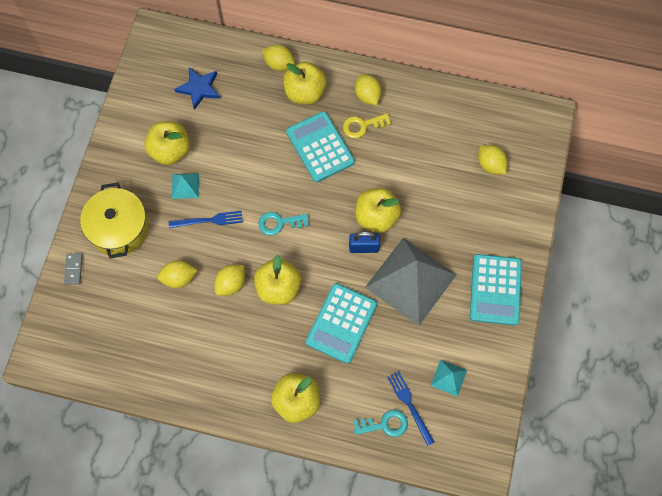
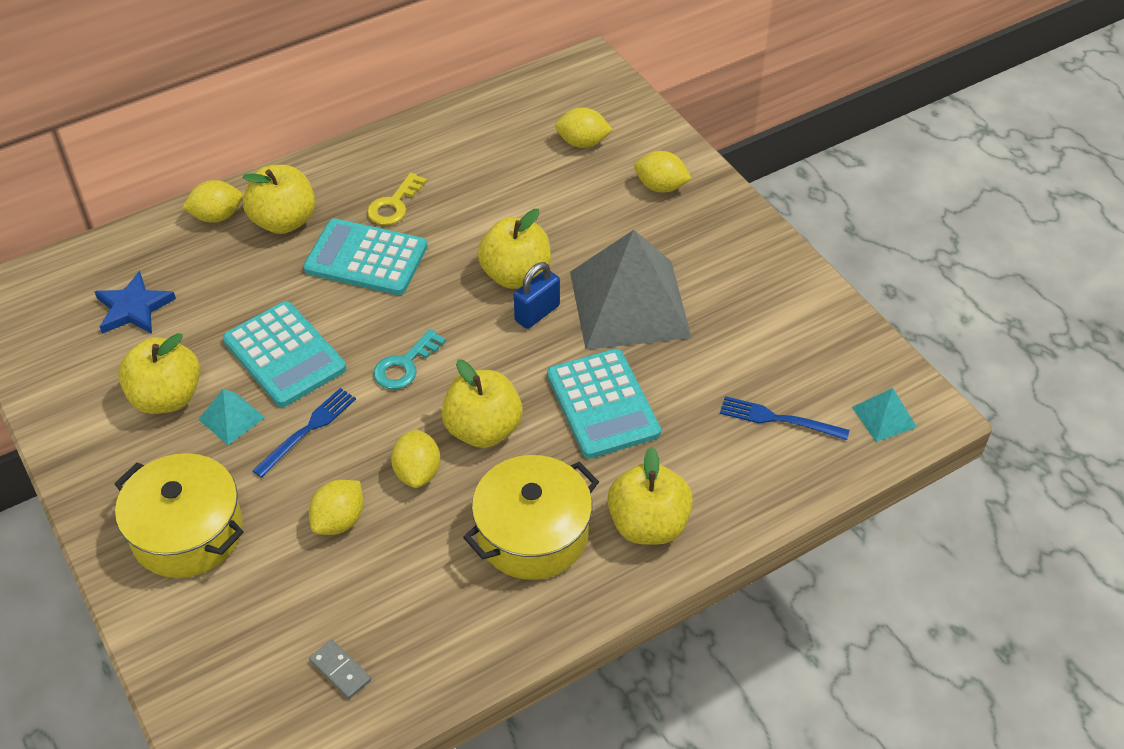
camera: 45 degrees left, 20 degrees down
(73, 269) = (170, 631): grey domino -> grey domino (340, 671)
(246, 359) = (532, 534): none -> yellow pot
(367, 96) = (366, 174): yellow lemon -> yellow lemon (660, 187)
(385, 424) = (776, 460): turquoise key -> none
(448, 377) = (784, 359): turquoise pyramid -> turquoise pyramid (884, 417)
(495, 290) = (728, 244): turquoise calculator -> turquoise calculator (284, 355)

